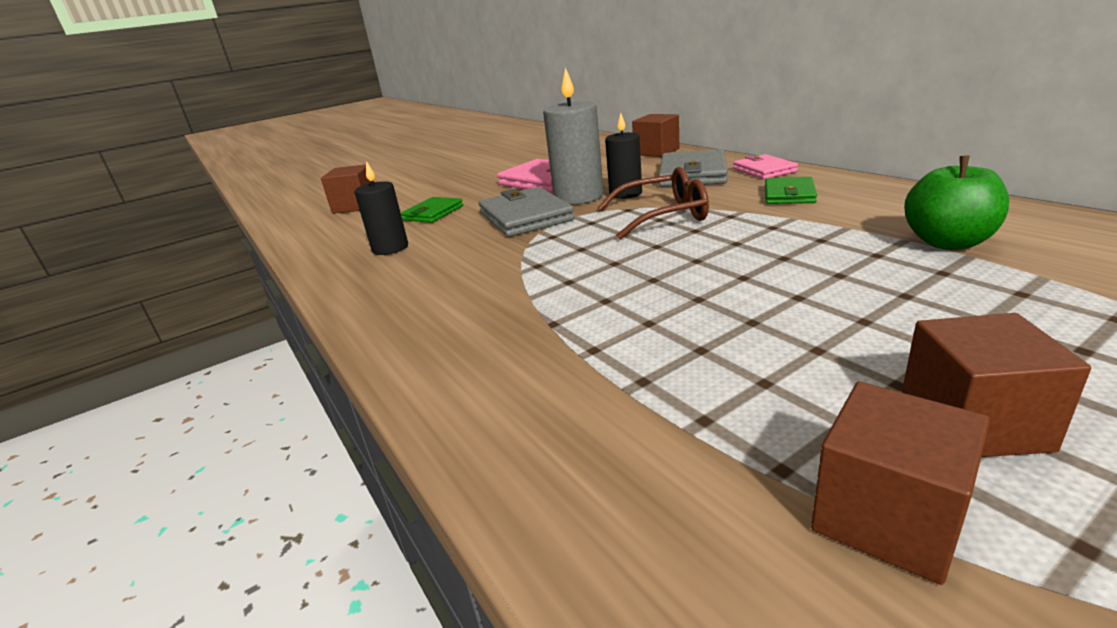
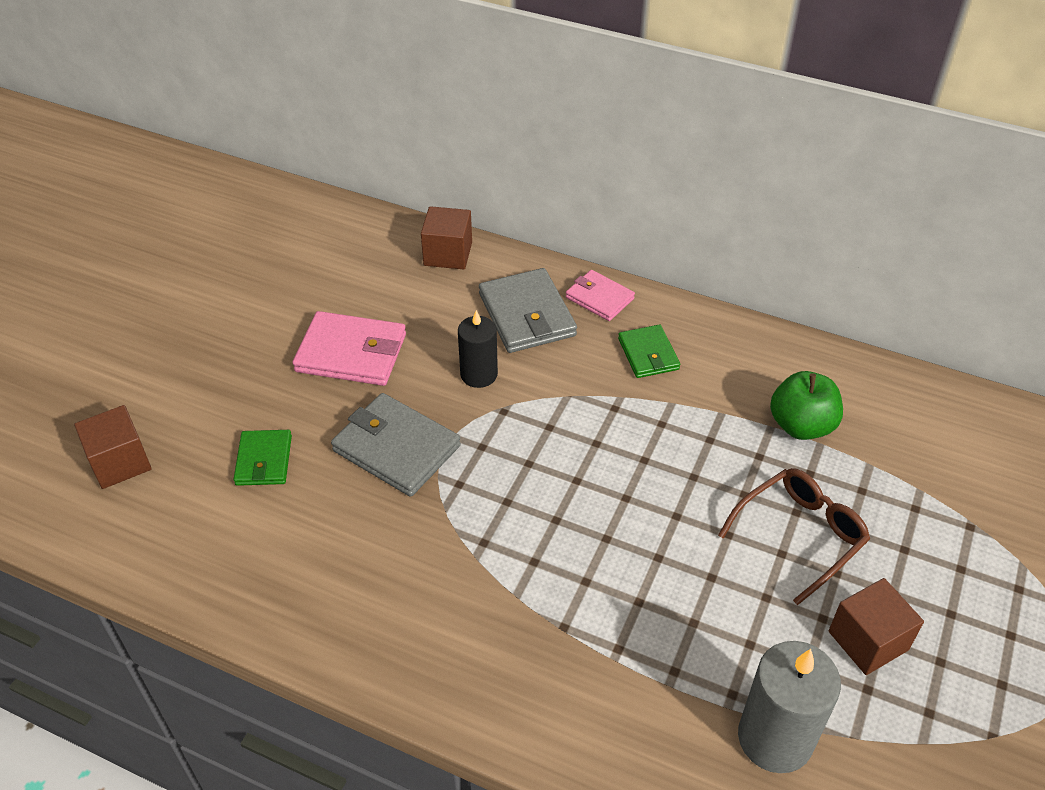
camera: 35 degrees left, 20 degrees up
(390, 248) = (282, 551): black candle -> none
(578, 197) = (427, 389): grey candle -> grey candle (775, 738)
(662, 216) = (549, 420): brown glasses -> brown glasses (799, 536)
(887, 517) = (851, 730): brown cube -> none

